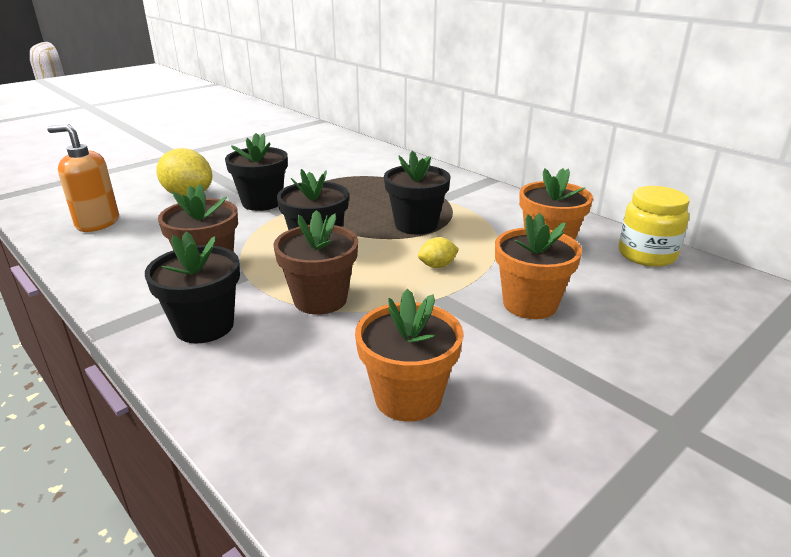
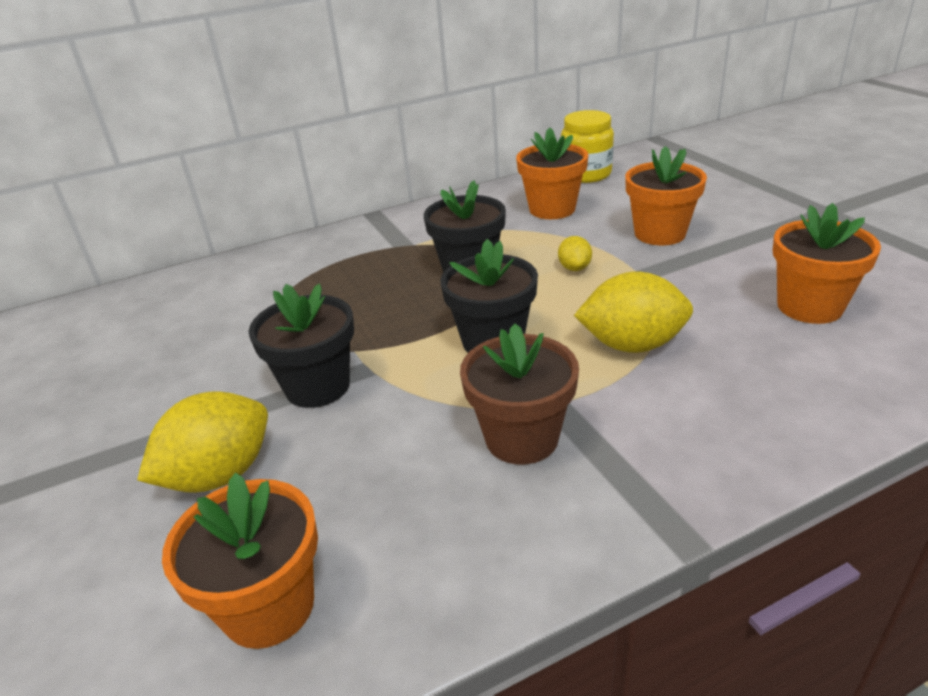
camera: 70 degrees left, 5 degrees up
(97, 223) = (269, 606): orange soap dispenser -> orange flower pot
(204, 326) = (683, 435): black flower pot -> none
(320, 299) = (632, 345): brown flower pot -> yellow lemon

